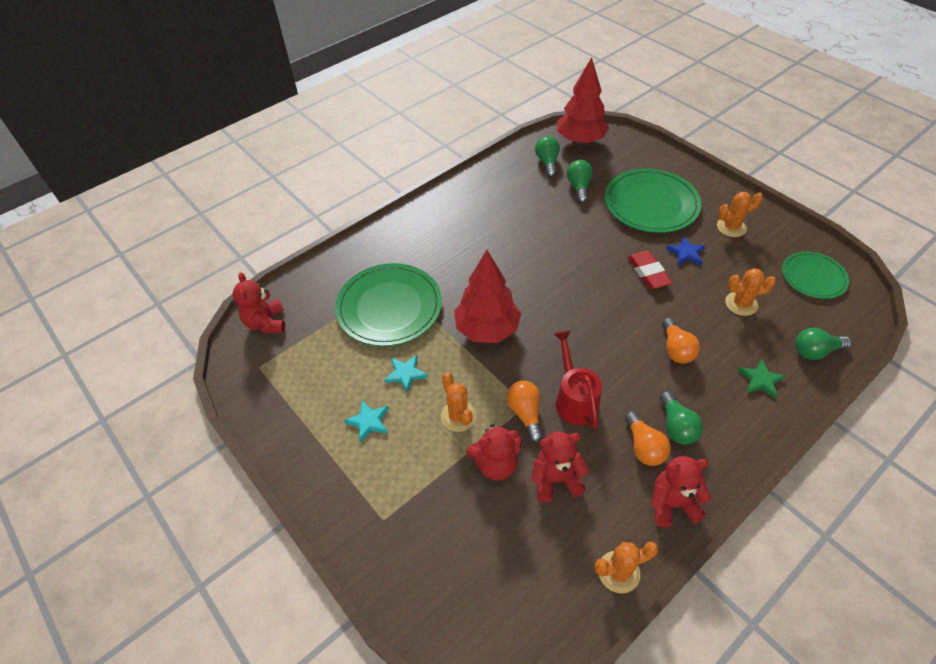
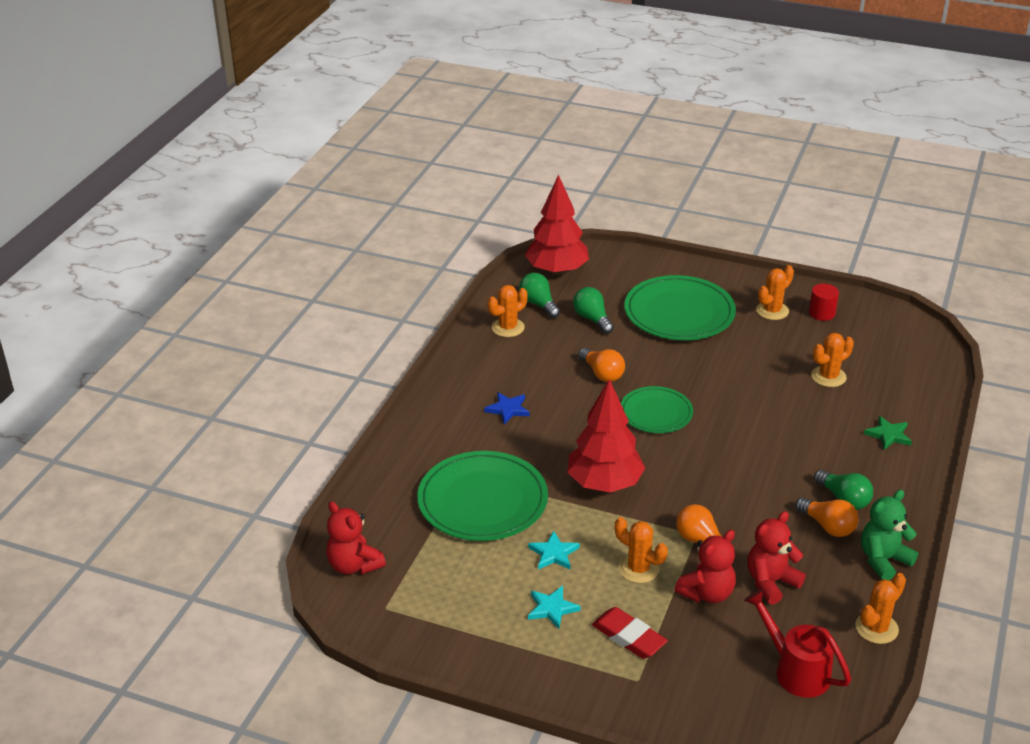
camera: 30 degrees left, 15 degrees down
(511, 174) = (508, 328): none -> orange cactus
(574, 399) = (737, 512): red watering can -> red watering can (796, 670)
(648, 272) = (723, 378): red eraser -> red eraser (628, 637)
(672, 504) = (883, 560): red teddy bear -> green teddy bear
(676, 349) = (798, 436): orange light bulb -> orange light bulb (602, 374)
(686, 253) = (746, 348): blue star -> blue star (508, 409)
(774, 243) = (822, 313): none -> red cylinder
(813, 277) = (875, 332): green plate -> green plate (656, 413)
(815, 351) = (917, 395): green light bulb -> none

